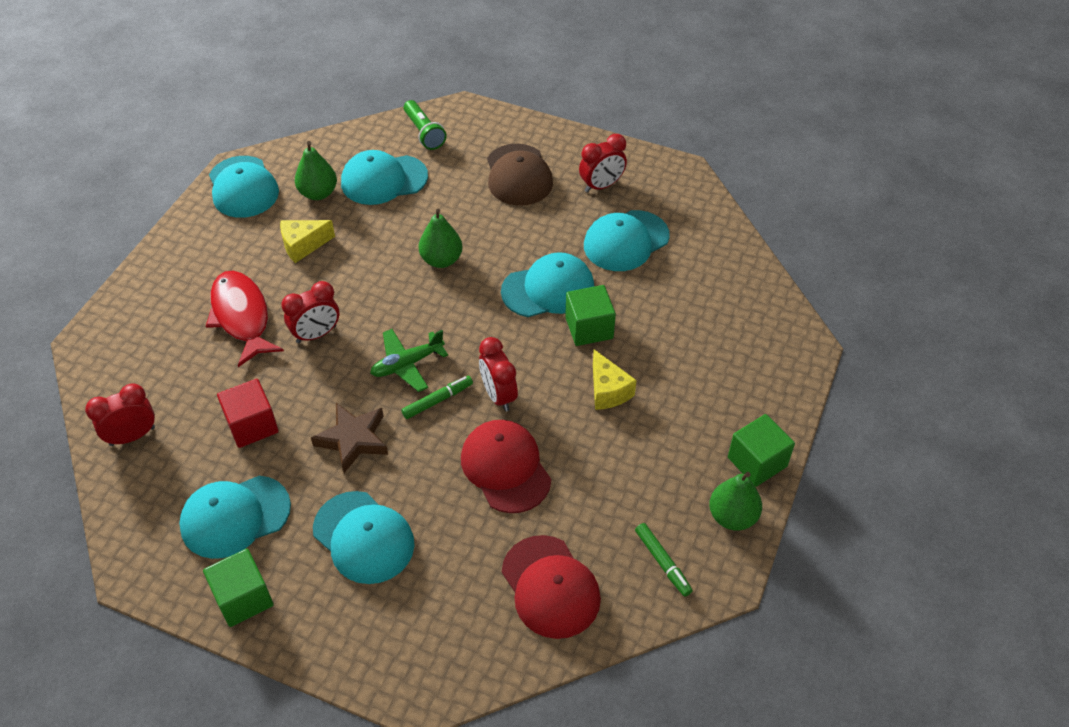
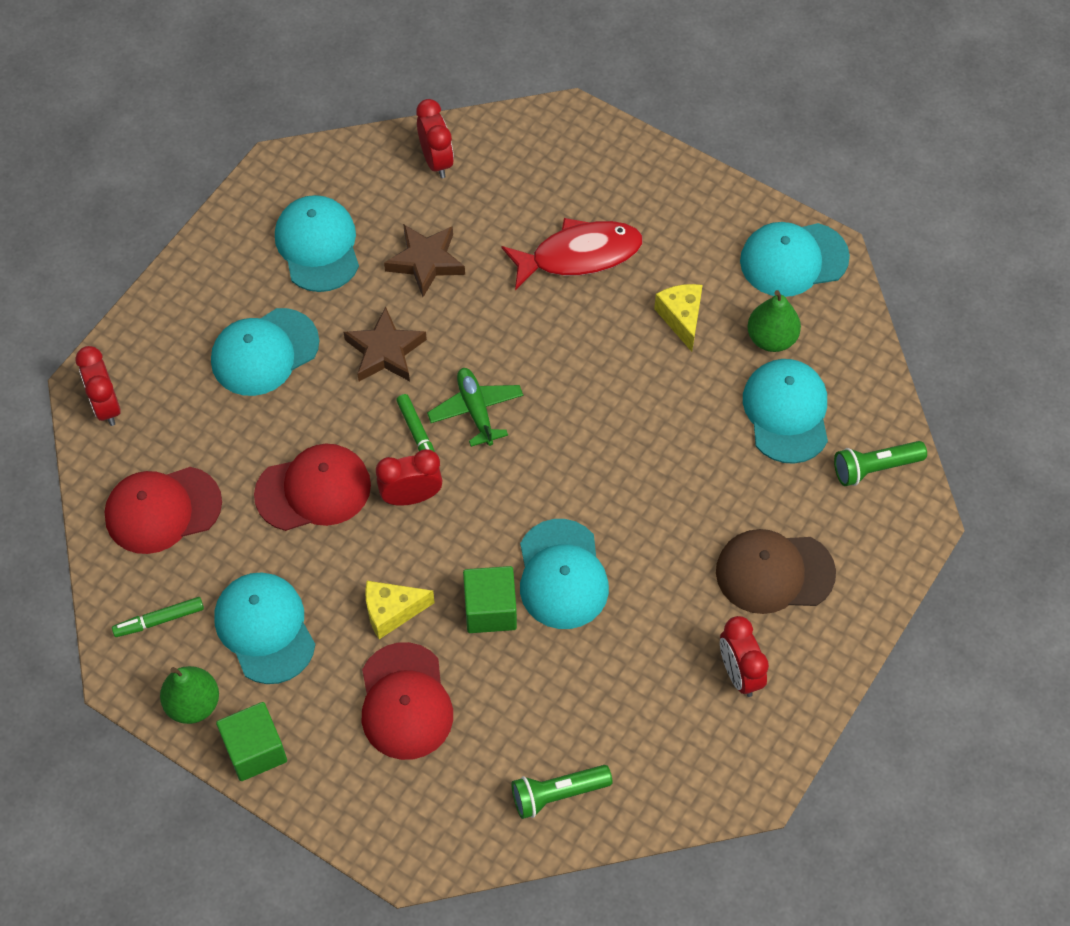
camera: 100 degrees right, 10 degrees up
(243, 598) = (226, 251): green cube -> none
(252, 425) = (426, 262): red cube -> brown star
(316, 334) = (539, 325): red clock -> red clock (106, 406)
(441, 260) = (632, 462): green pear -> none
(626, 241) = (629, 683): turquoise cap -> turquoise cap (265, 628)
(682, 369) = (405, 701): none -> red cap
(724, 269) = (557, 794): none -> green flashlight

